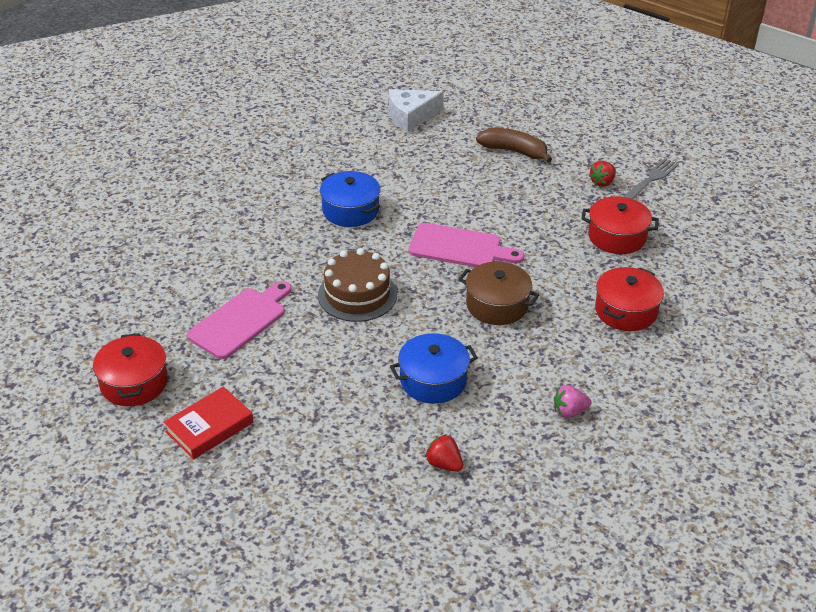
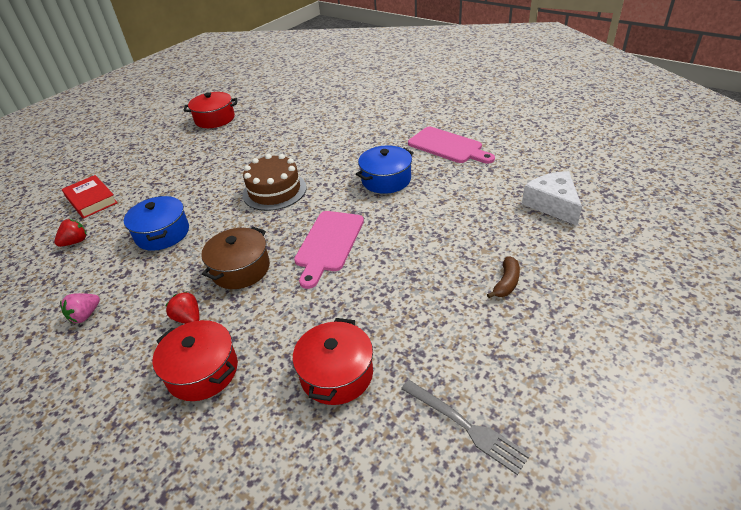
camera: 95 degrees right, 0 degrees up
(209, 427) = (165, 146): red book -> red book (91, 200)
(240, 321) = (259, 146): pink cutting board -> pink cutting board (447, 146)
(514, 151) = (506, 283): brown banana -> brown banana, size x0.62
(569, 411) = (85, 315): pink strawberry -> pink strawberry turned 135 degrees counterclockwise
(602, 182) = (453, 367): red strawberry -> red strawberry (188, 318)

